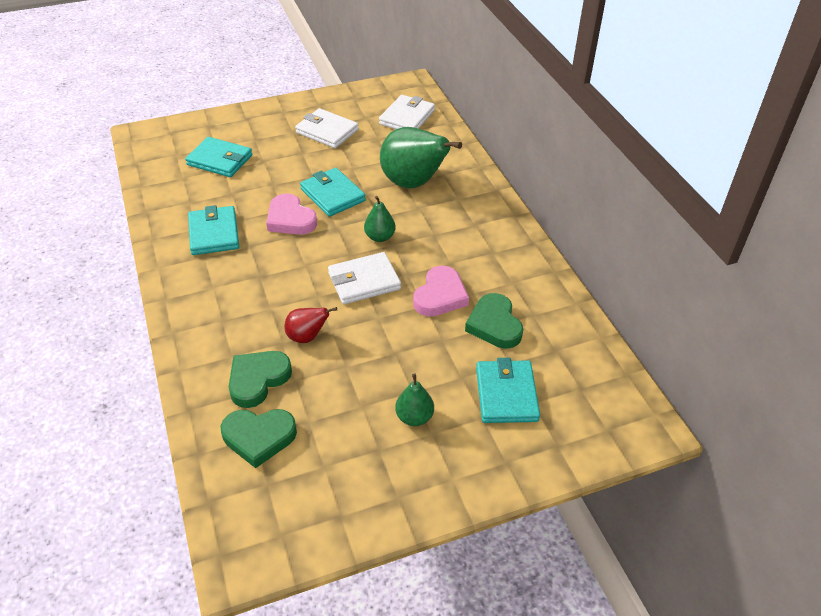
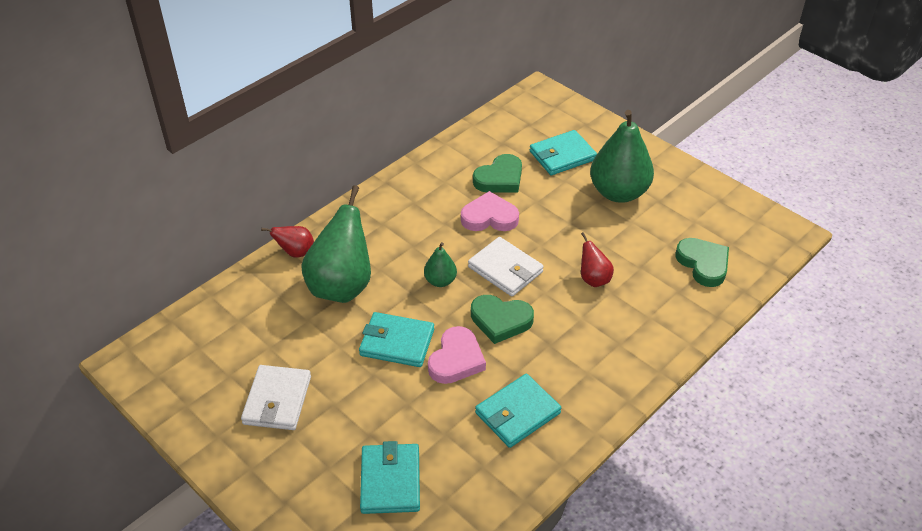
camera: 115 degrees left, 0 degrees up
(258, 380) = (658, 289): green heart -> green heart (500, 320)
(332, 195) = (397, 342): turquoise wallet -> turquoise wallet turned 75 degrees clockwise
(407, 117) = (213, 336): white wallet -> none
(414, 417) = (618, 192): green pear -> green pear, size x2.05
(469, 170) = (296, 252): none -> red pear

